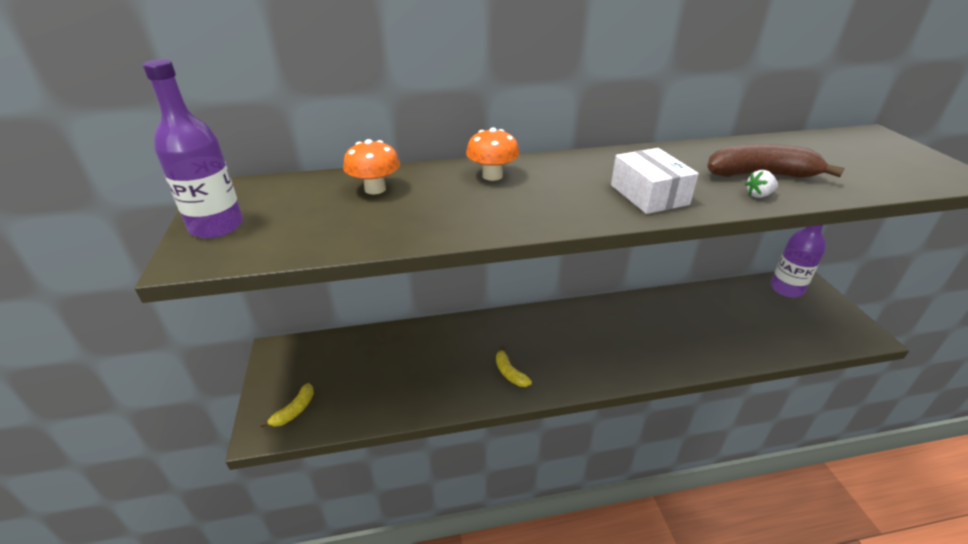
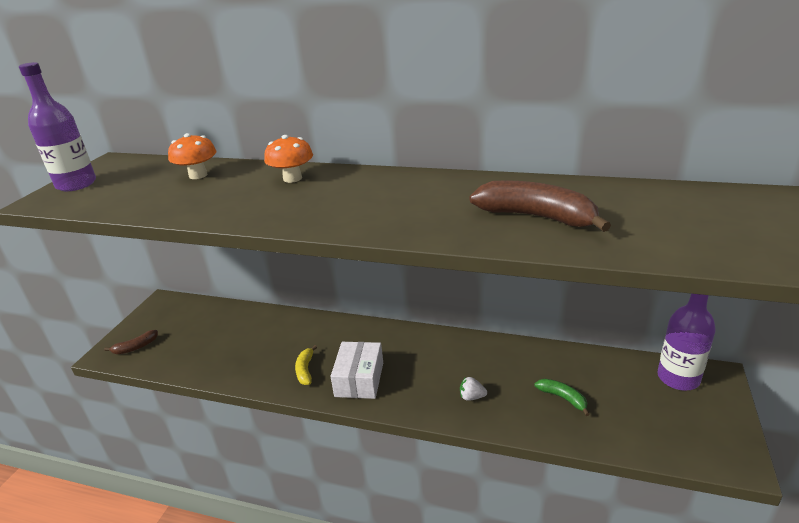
camera: 30 degrees right, 5 degrees down
(294, 410) = (135, 347): yellow banana -> brown banana
(649, 195) = (393, 216): white box -> white box (359, 379)
(732, 328) = (562, 398): none -> green banana
(758, 195) = (499, 235): white strawberry -> white strawberry (471, 397)

